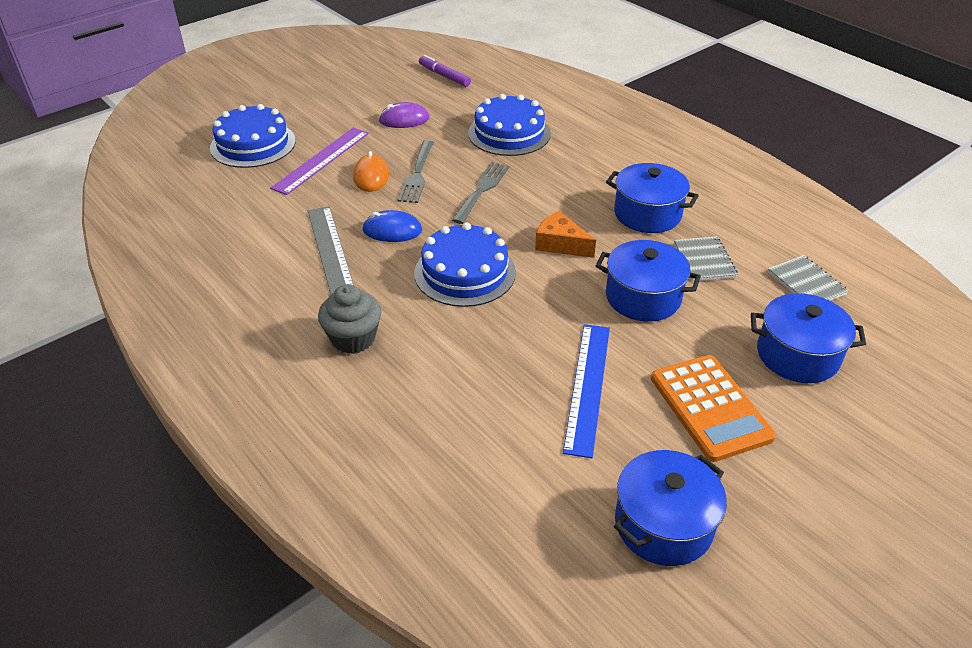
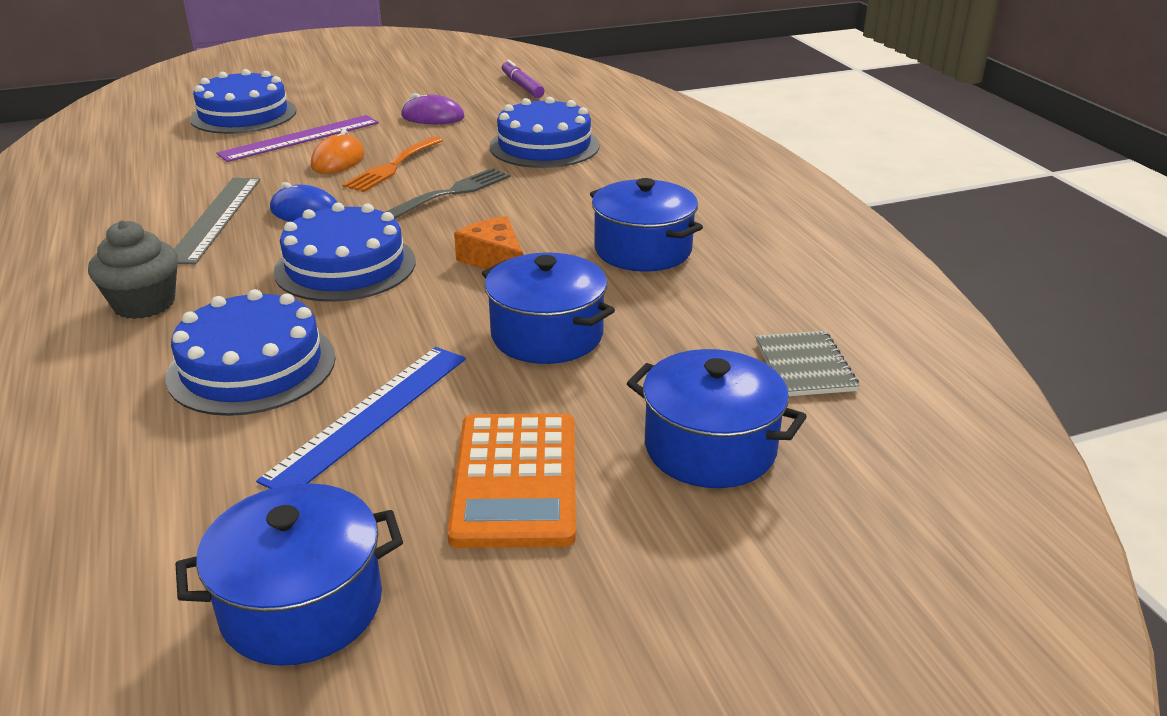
camera: 20 degrees right, 10 degrees down
(417, 174) = (392, 167): grey fork -> orange fork
(478, 370) = (252, 366): none -> blue cake
(704, 260) = (674, 312): grey notebook -> none

